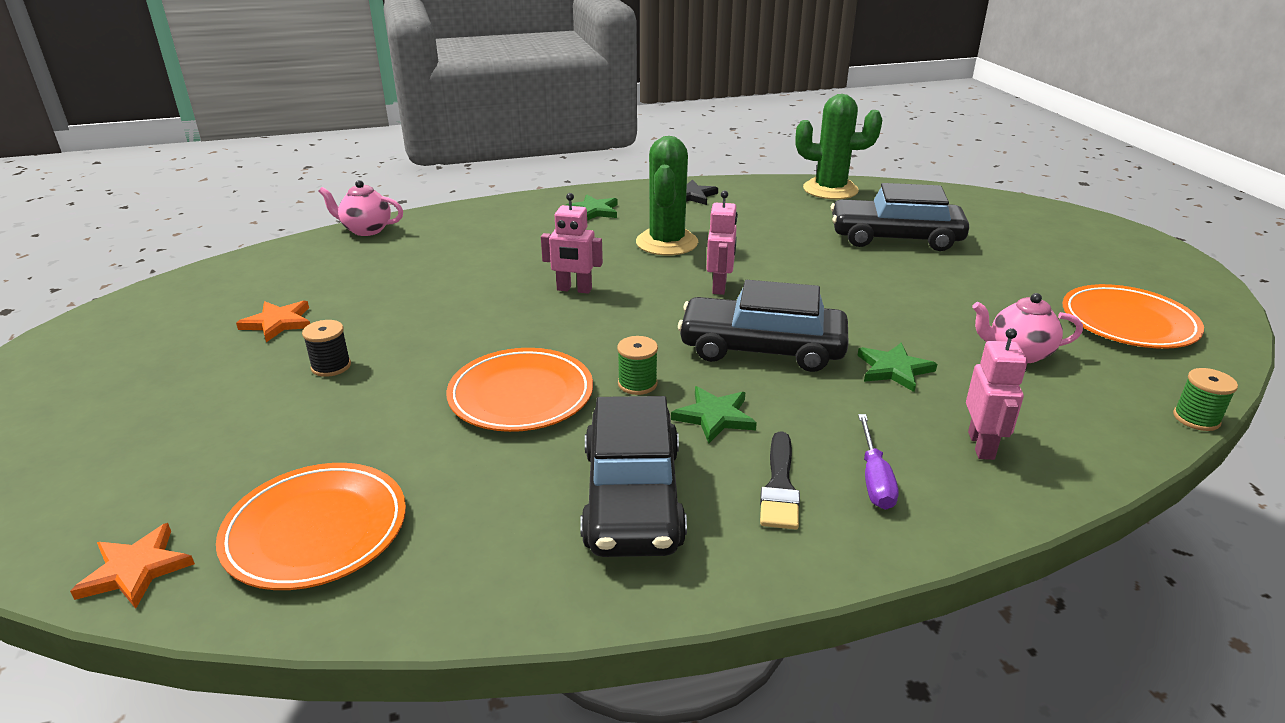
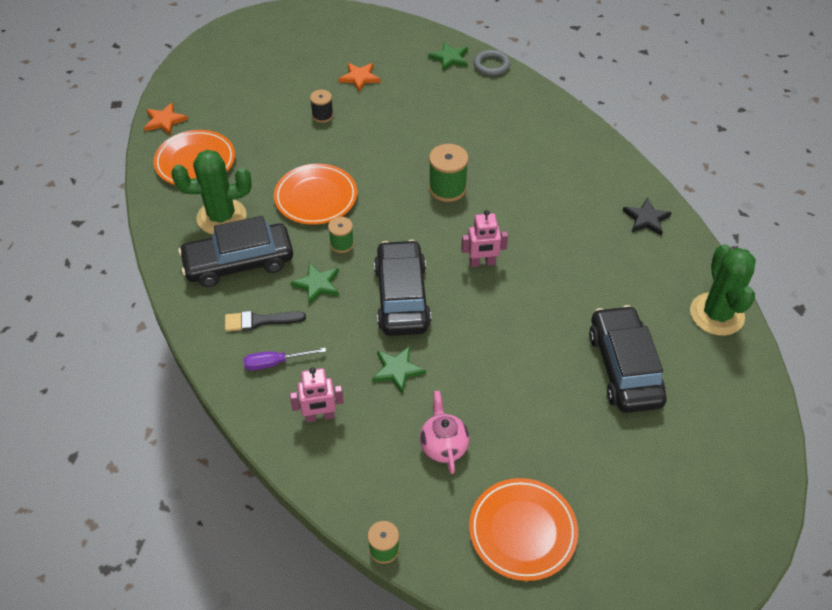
camera: 75 degrees right, 20 degrees up
(366, 230) = (491, 65): pink teapot -> grey ring
(574, 289) = (447, 188): pink robot -> green spool
(593, 211) = (581, 167): green star -> green star (449, 58)
(667, 243) = (543, 221): green cactus -> green cactus (221, 217)

